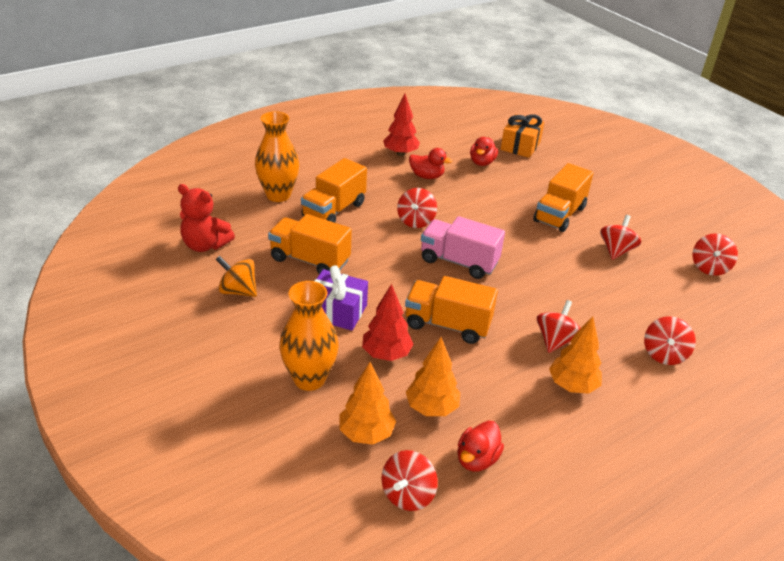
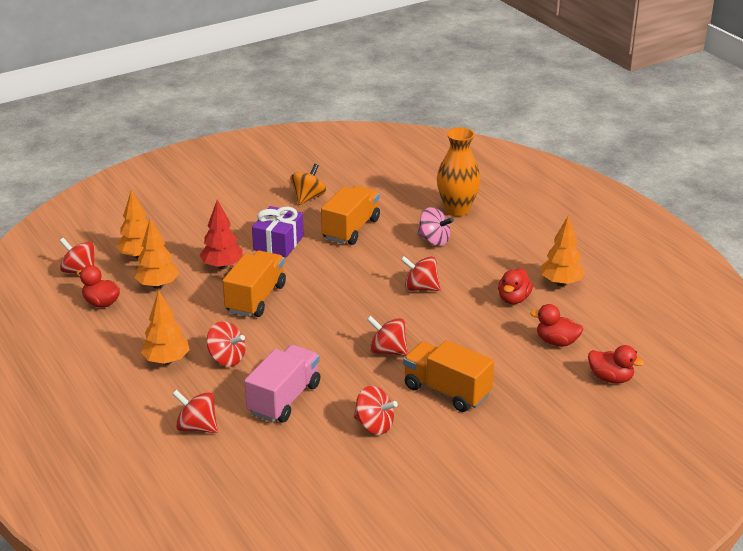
camera: 95 degrees right, 5 degrees down
(205, 245) = (371, 180): red teddy bear -> none
(309, 379) = (200, 232): orange vase -> none
(334, 210) = (434, 240): orange truck -> pink spinning top
(400, 153) = (561, 283): red tree -> orange tree
(458, 262) = (350, 311): pink truck -> pink truck (284, 399)
(520, 146) = (610, 378): orange gift -> red duck
(709, 267) = (342, 500): red spinning top -> red spinning top (387, 351)

